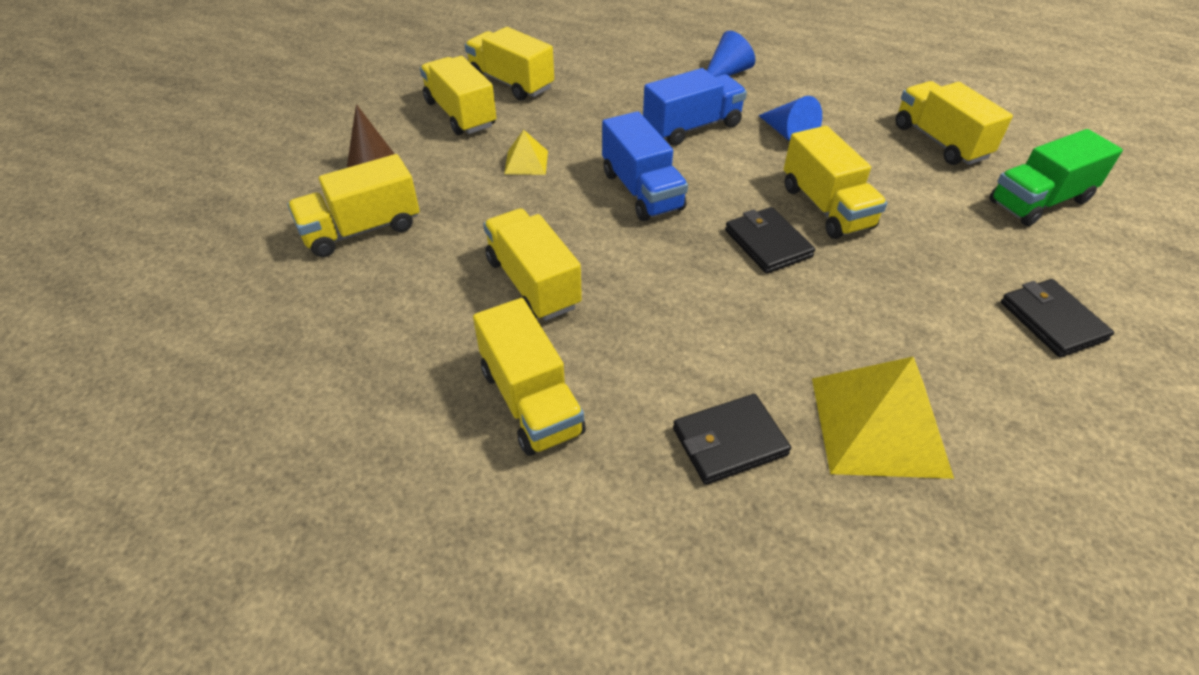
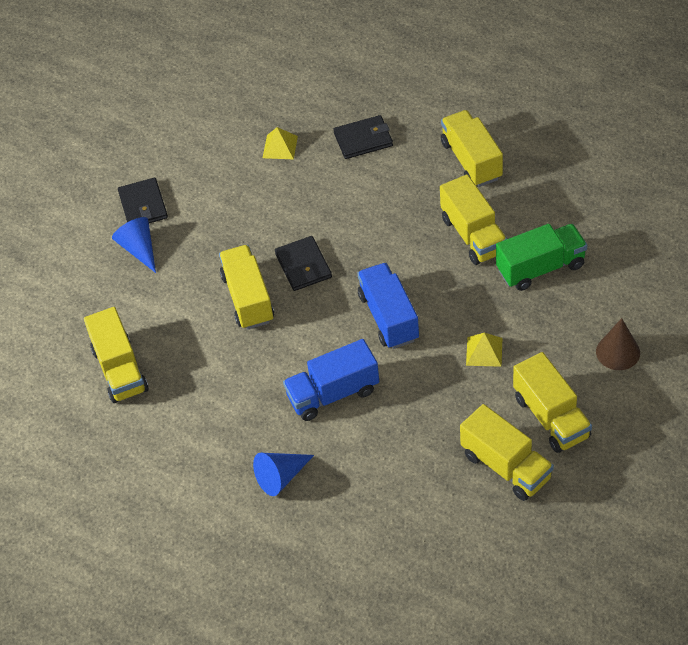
camera: 170 degrees left, 5 degrees up
(362, 230) = (606, 282): yellow truck -> none
(788, 134) = (248, 382): blue cone -> blue cone (139, 249)
(878, 425) = (280, 147): yellow pyramid -> yellow pyramid, size x0.50
(1039, 201) = (82, 301): green truck -> green truck (540, 268)

